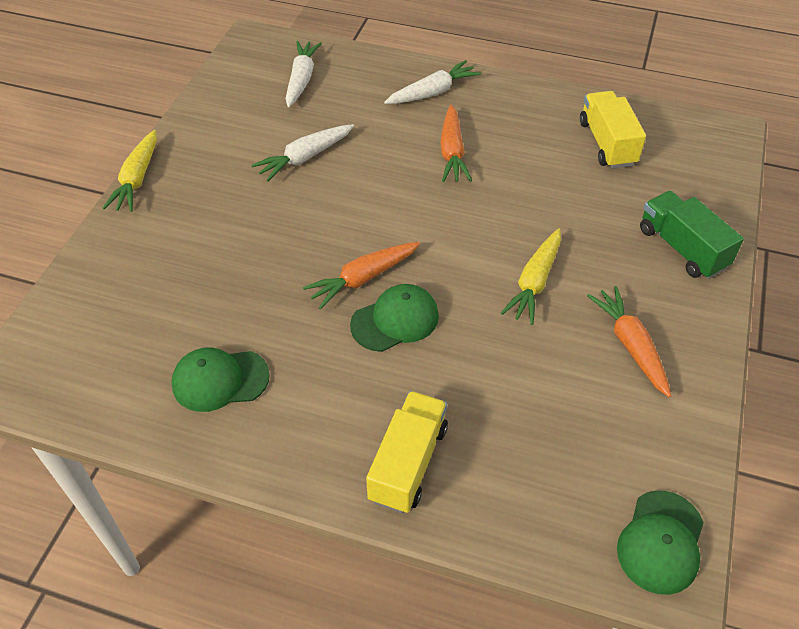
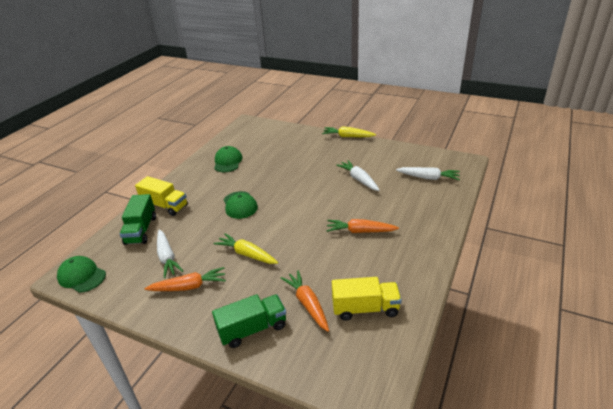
camera: 100 degrees right, 15 degrees down
(363, 279) = (269, 196): orange carrot -> orange carrot (307, 304)
(433, 92) = (420, 227): white carrot -> white carrot (167, 257)
(500, 481) = (141, 230): none -> green truck

